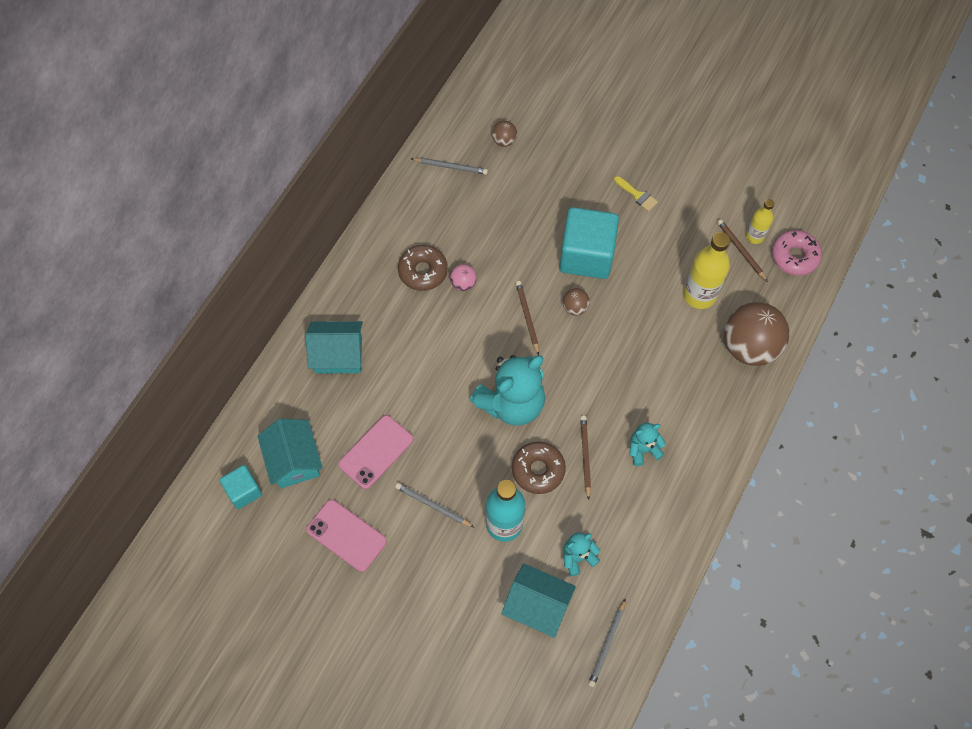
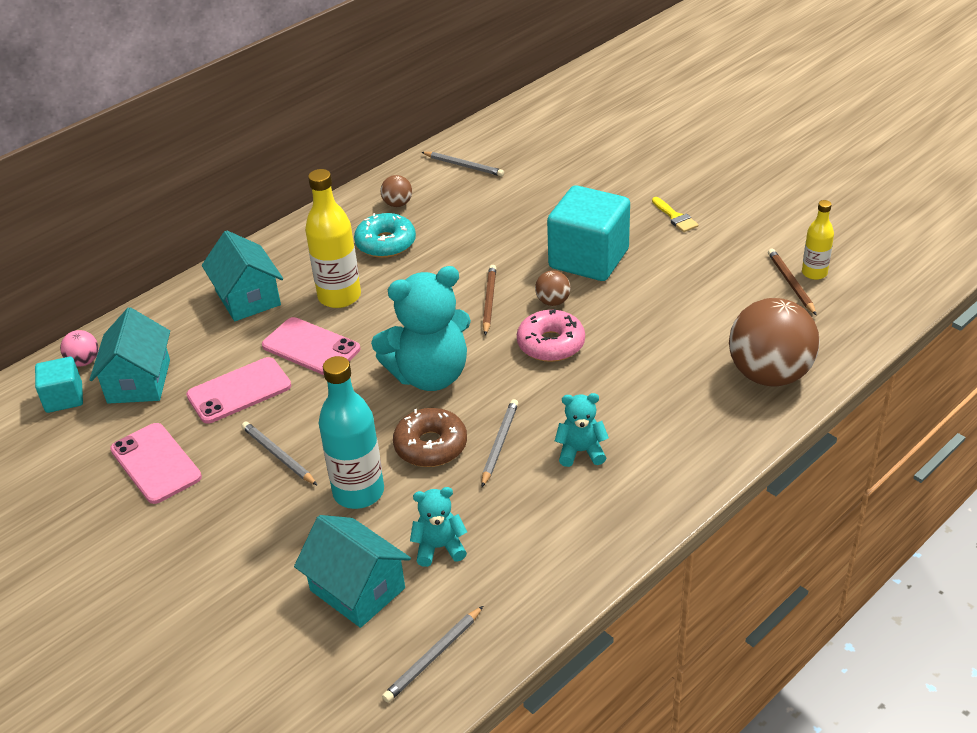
camera: 20 degrees right, 25 degrees down
(338, 355) = (248, 298): turquoise house -> turquoise house turned 45 degrees clockwise
(411, 396) = (311, 347): none -> pink phone
(423, 271) = (386, 243): brown donut -> turquoise donut
(463, 283) = (427, 260): pink ball -> pink ball (84, 361)
(504, 141) = (535, 154): brown ball -> brown ball (397, 204)
(585, 456) = (499, 444): brown pencil -> grey pencil
(699, 295) = (719, 315): yellow bottle -> yellow bottle (339, 296)
(794, 256) = (862, 299): pink donut -> pink donut (551, 344)

